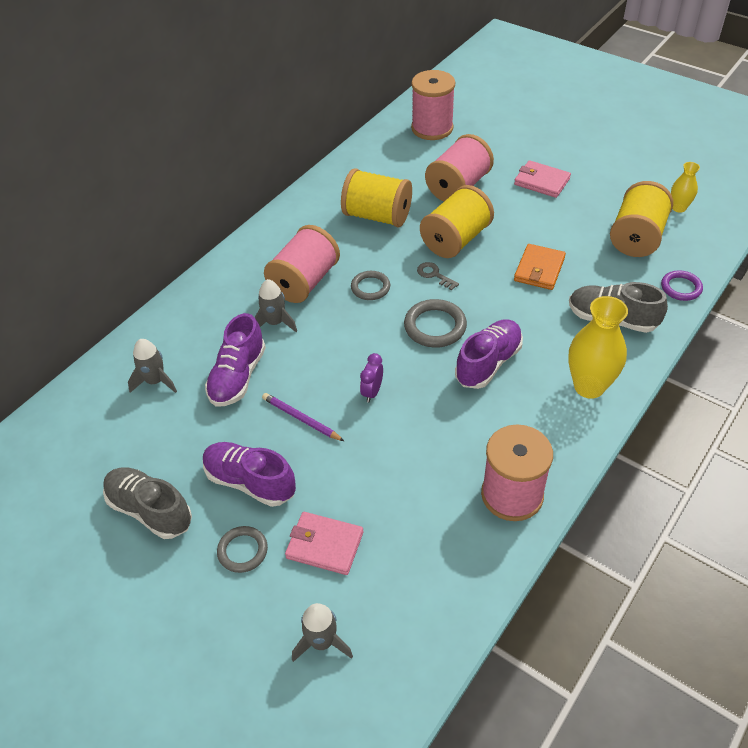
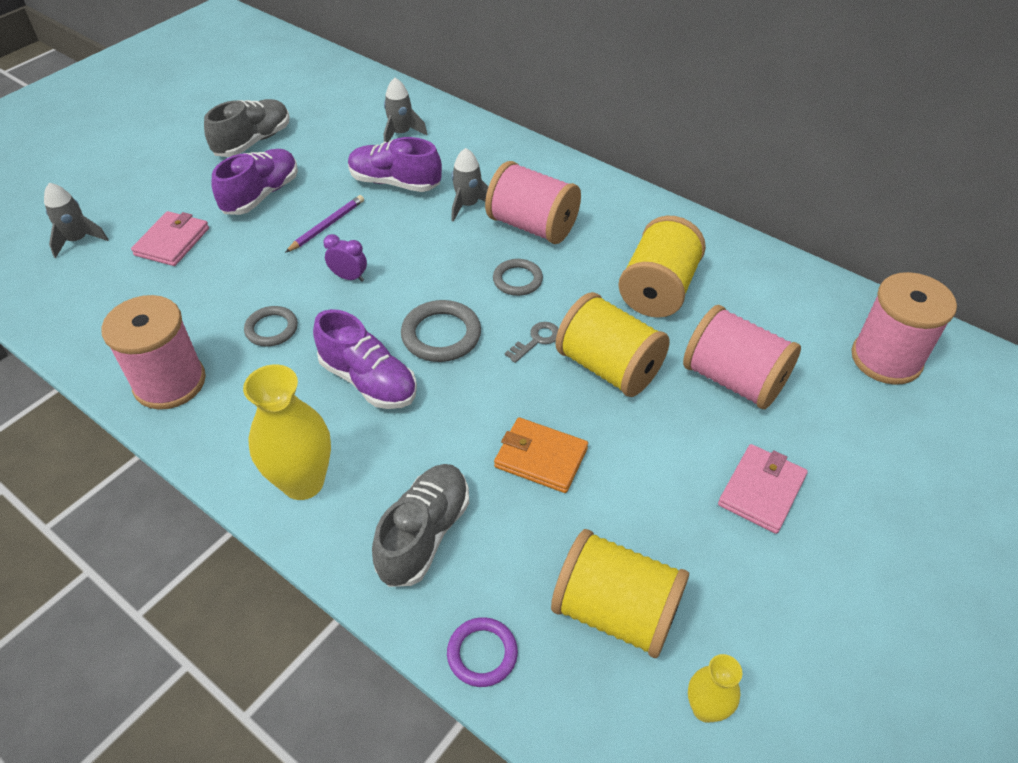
camera: 90 degrees right, 0 degrees up
(242, 551) = (189, 193): grey ring -> grey ring (271, 329)

